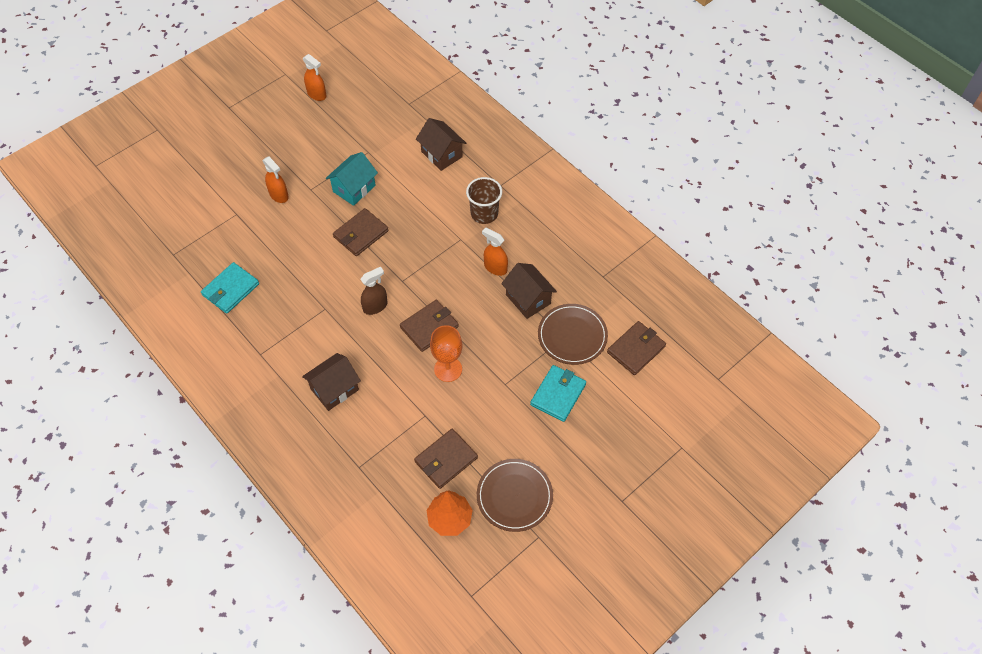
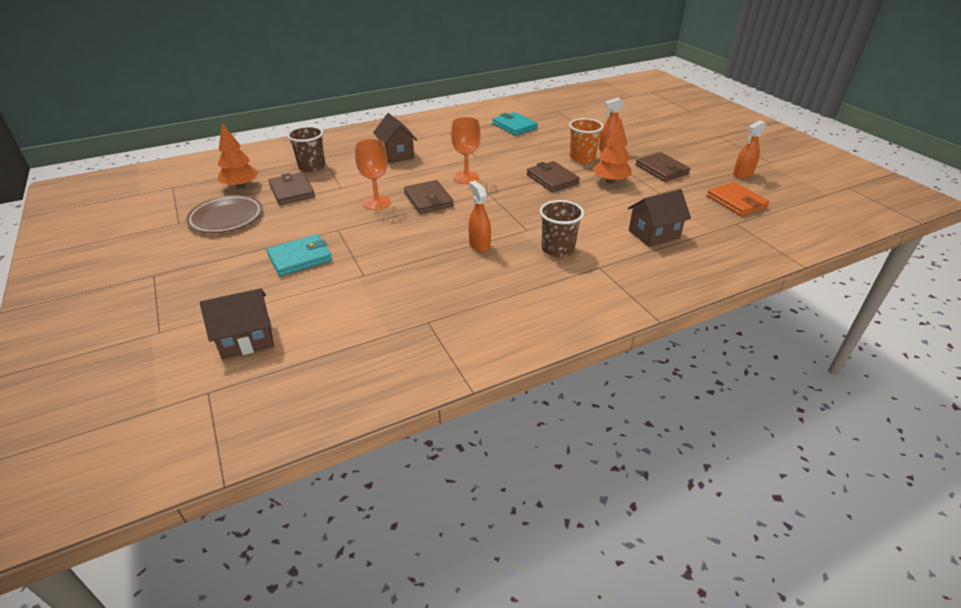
camera: 105 degrees right, 20 degrees down
(307, 215) = (582, 158): none -> orange cup
(354, 188) = (610, 181): turquoise house -> orange tree
(371, 102) = (736, 202): none -> orange wallet
(375, 306) = (466, 178): brown spray bottle -> orange goblet
(386, 466) = (312, 167): none -> brown cup
(495, 268) = (479, 245): orange spray bottle -> orange spray bottle turned 75 degrees counterclockwise
(528, 299) = (427, 259): brown house -> brown house (246, 339)
(558, 394) = (300, 258): turquoise wallet -> turquoise wallet turned 75 degrees counterclockwise
(572, 336) = (361, 280): brown plate -> none
(636, 349) = (308, 325): brown wallet -> brown wallet (661, 169)

